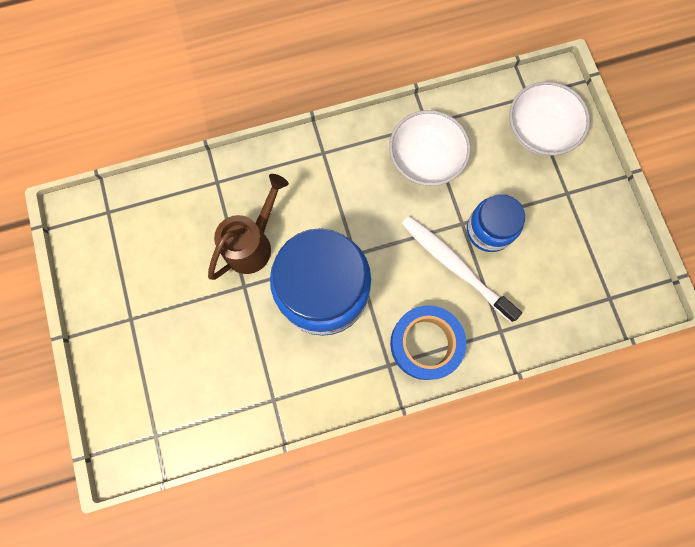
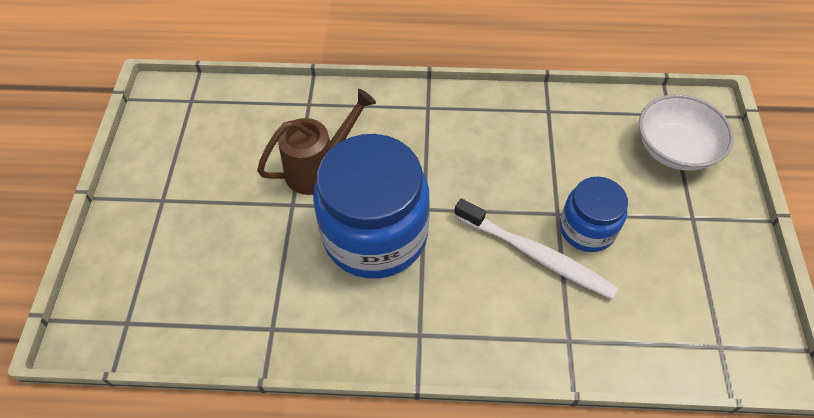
camera: 20 degrees right, 20 degrees down
(425, 159) = (536, 141): white bowl -> none
(425, 344) = (471, 325): blue tape -> none
(455, 267) = (535, 254): white toothbrush -> white toothbrush turned 150 degrees clockwise

